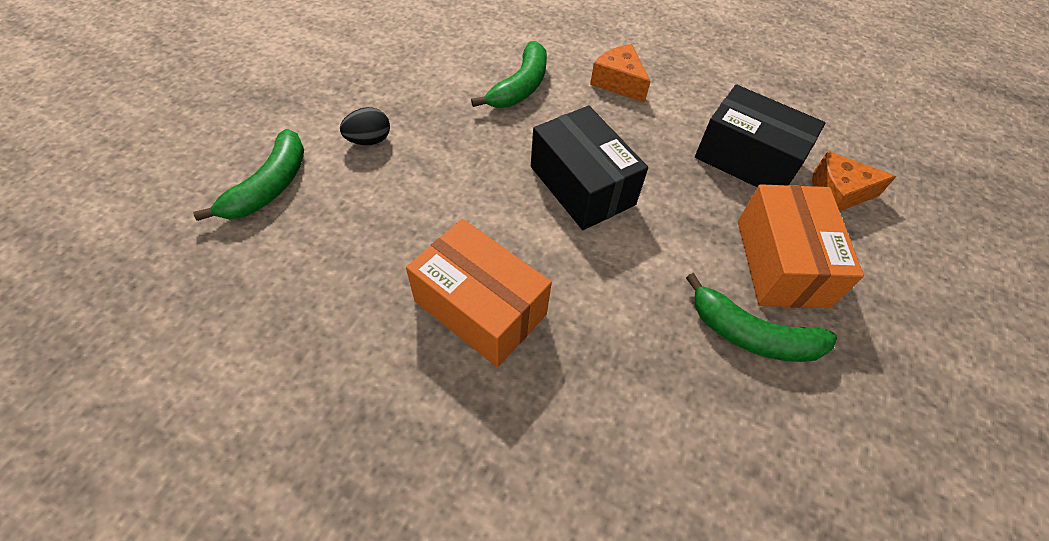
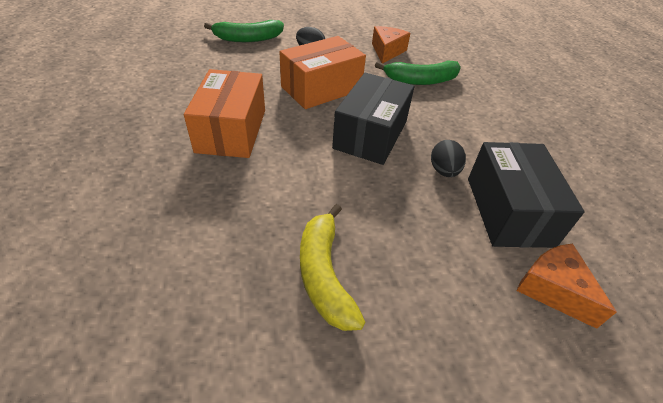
camera: 55 degrees right, 10 degrees down
(618, 82) = (487, 116): orange cheese -> orange cheese (387, 51)
(673, 166) = (444, 171): none -> black egg
(751, 334) = (324, 274): green banana -> yellow banana
(781, 262) = (420, 271): orange box -> orange box (321, 88)

